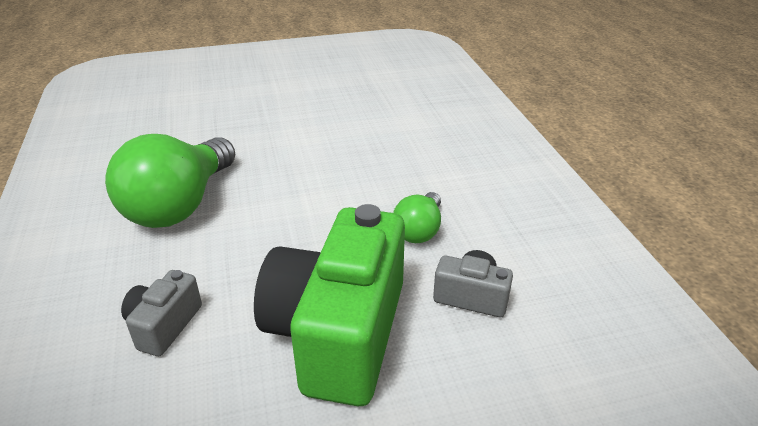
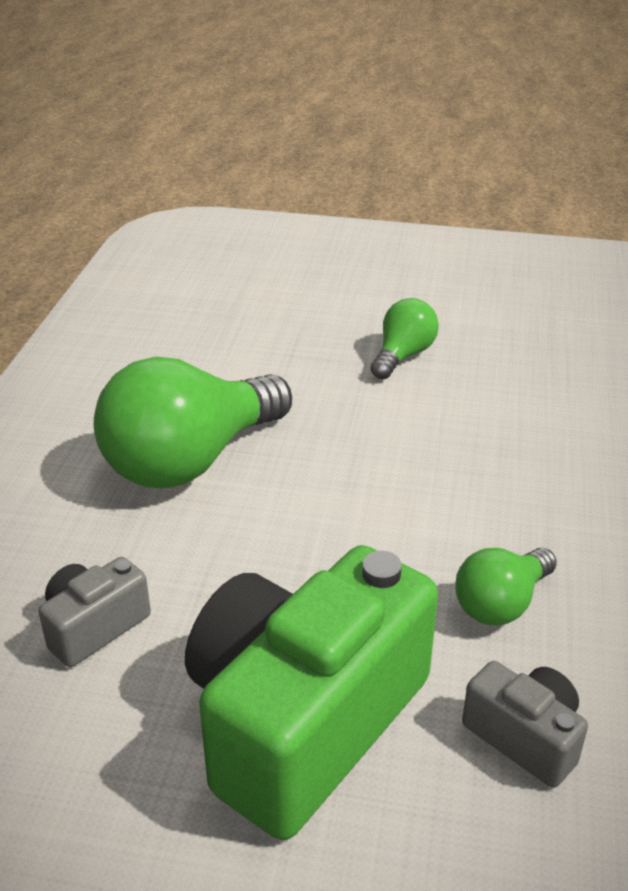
camera: 25 degrees right, 0 degrees up
(287, 113) = (403, 355): none -> green light bulb

